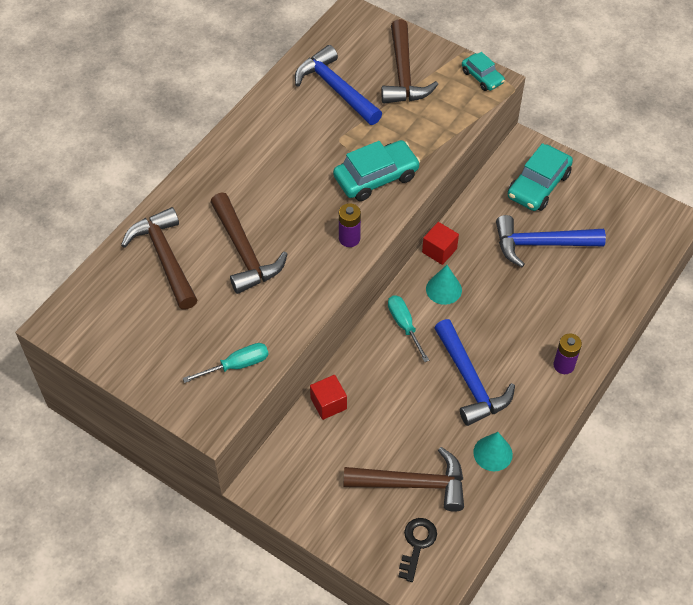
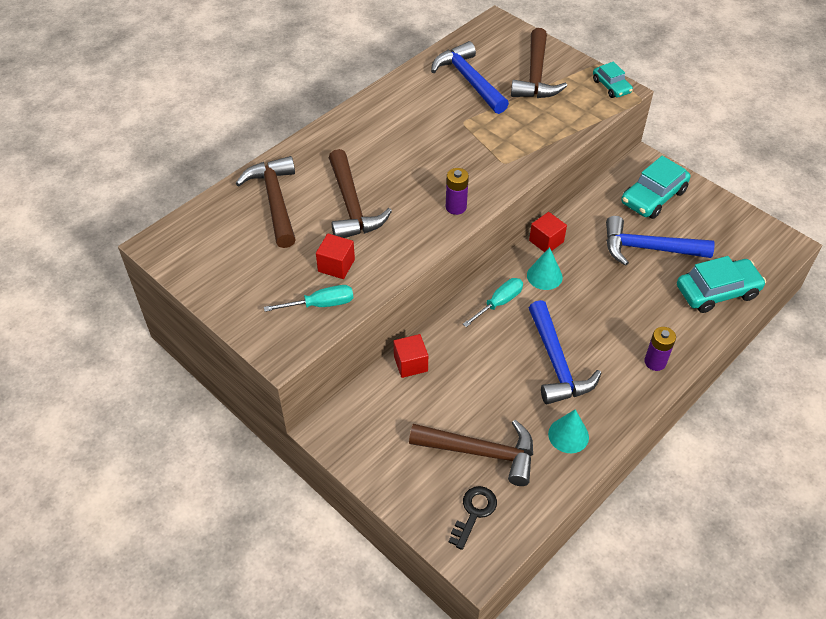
camera: 10 degrees right, 5 degrees down
(243, 321) = (336, 265): none -> red cube
(376, 177) = (492, 158): turquoise car -> turquoise car (717, 291)
(404, 325) = (499, 302): turquoise screwdriver -> turquoise screwdriver turned 60 degrees clockwise

